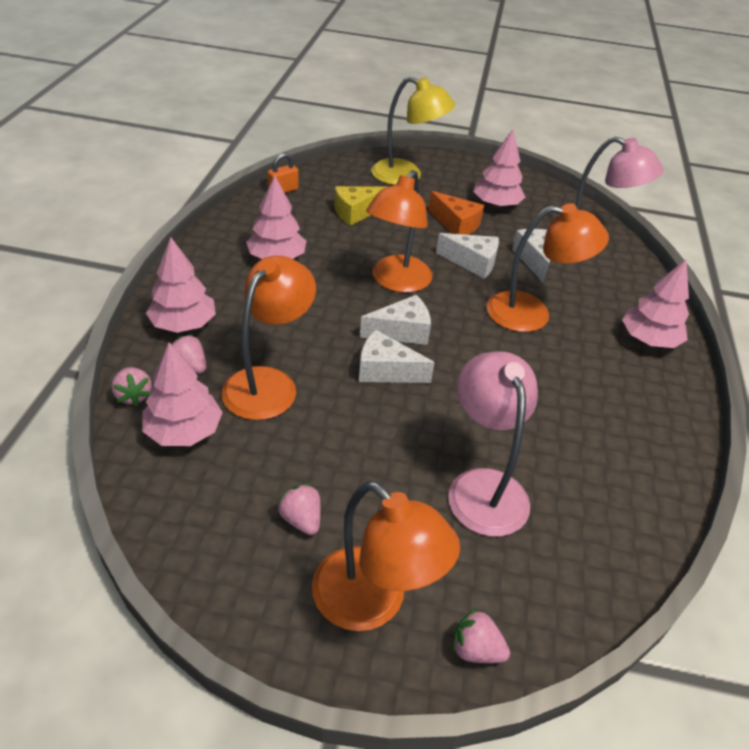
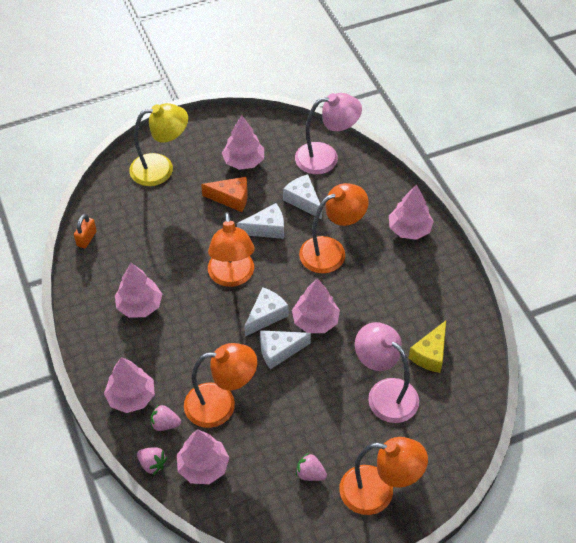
camera: 30 degrees left, 10 degrees up
(269, 383) = (221, 404): orange lamp -> orange lamp turned 90 degrees clockwise
(356, 212) = (156, 229): yellow cheese -> yellow cheese (430, 354)
(456, 365) = (315, 321): none -> pink tree
(476, 649) = (439, 482): pink strawberry -> none

